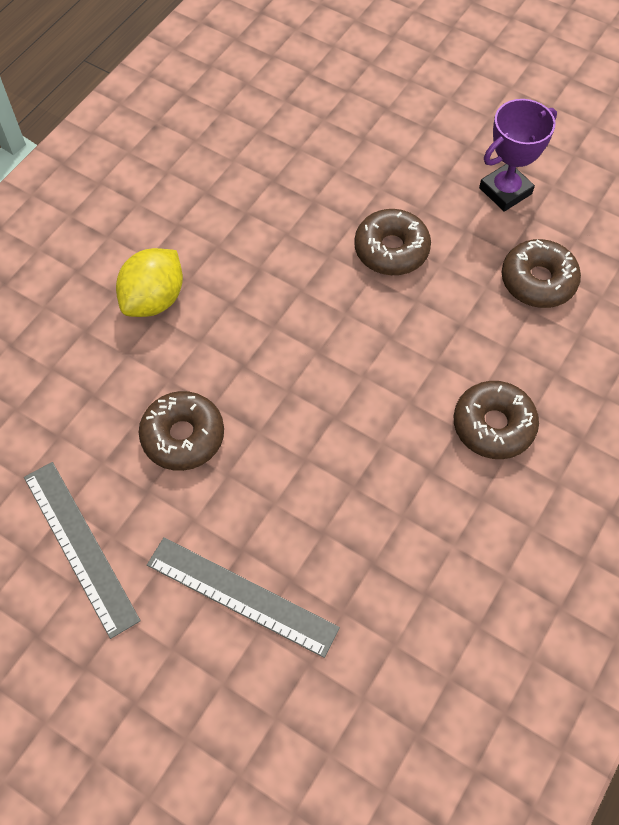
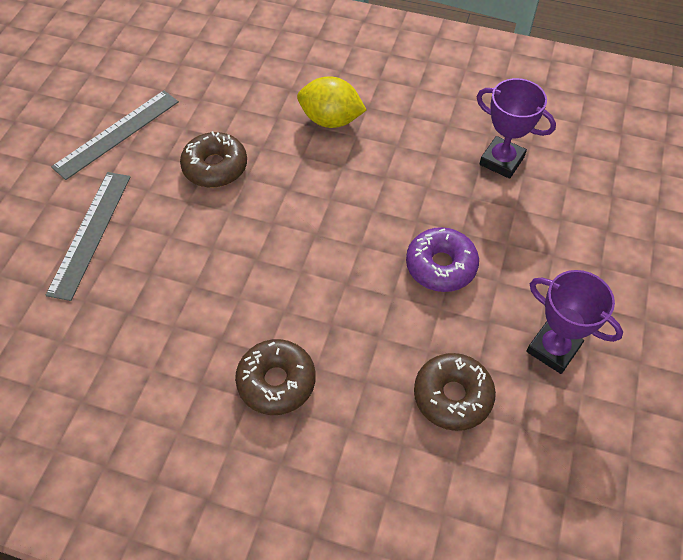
camera: 75 degrees right, 5 degrees down
(274, 160) = (501, 161): none -> purple trophy
(391, 250) = (441, 266): brown donut -> purple donut

